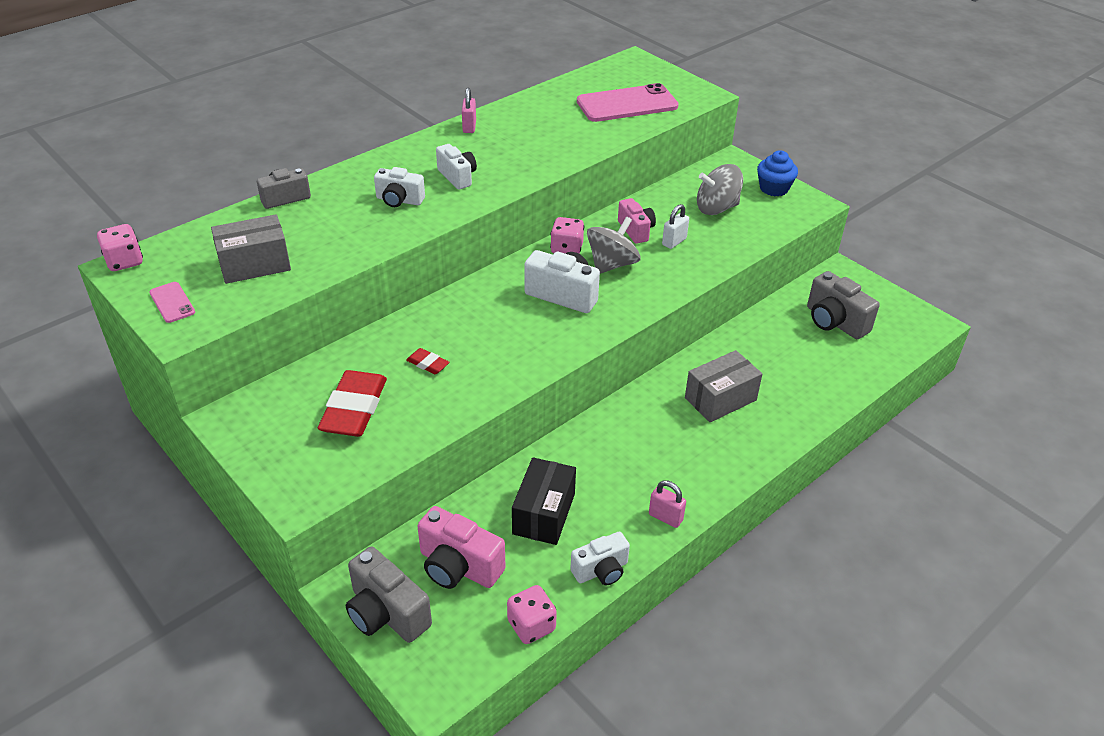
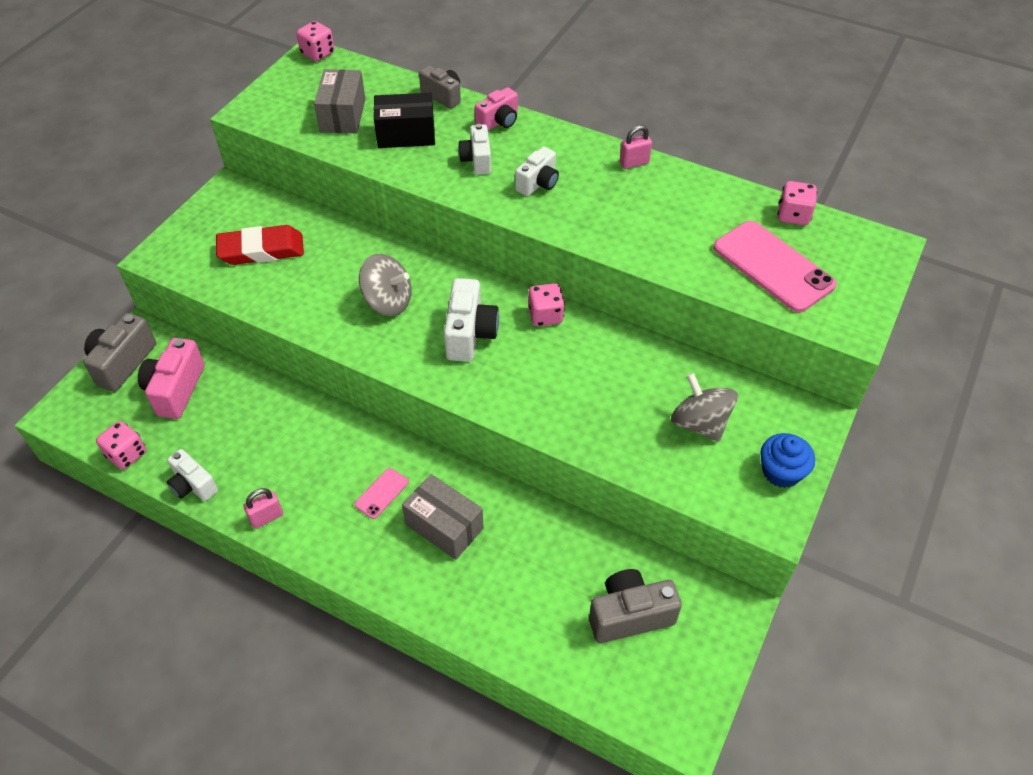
camera: 70 degrees right, 10 degrees up
(172, 302) = (278, 95): pink phone -> pink phone (382, 493)
(255, 265) = (343, 115): grey box -> grey box turned 45 degrees clockwise
(428, 364) = (331, 274): red eraser -> none
(544, 514) = (246, 427): black box -> black box (406, 134)
(580, 82) = (793, 215): none -> pink dice
(612, 264) = (538, 358): grey spinning top -> grey spinning top (388, 302)
(636, 230) = (611, 362): pink camera -> pink camera (499, 122)
(665, 517) = (266, 517): pink padlock -> pink padlock turned 45 degrees clockwise
(674, 242) = (608, 399): white padlock -> none
(834, 322) = (630, 615): grey camera -> grey camera turned 45 degrees clockwise

